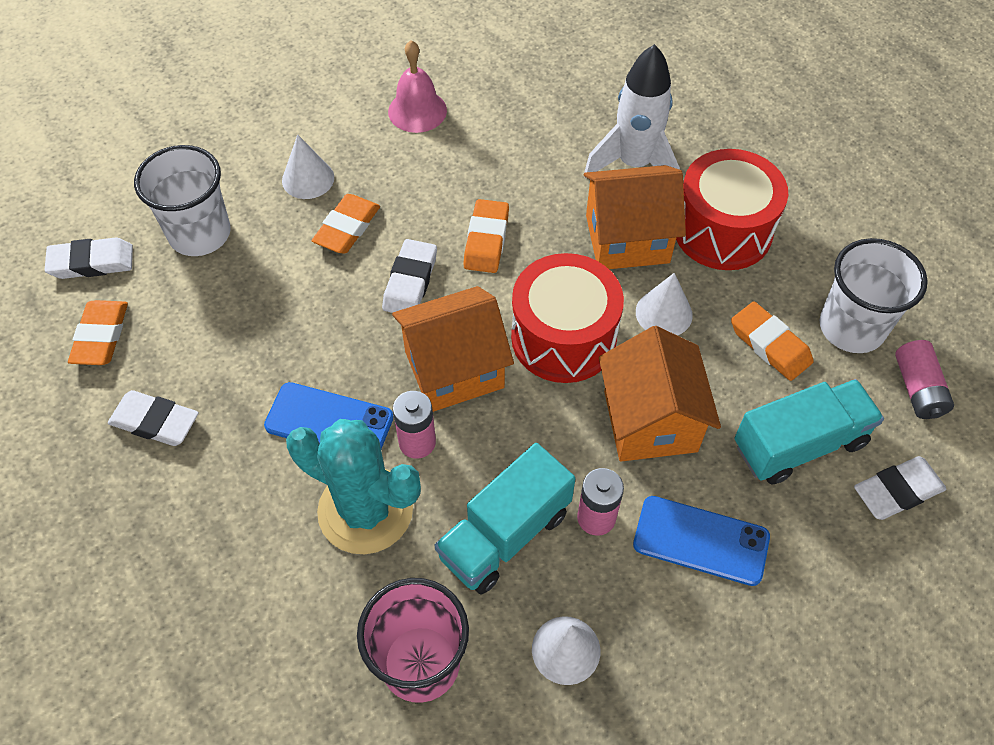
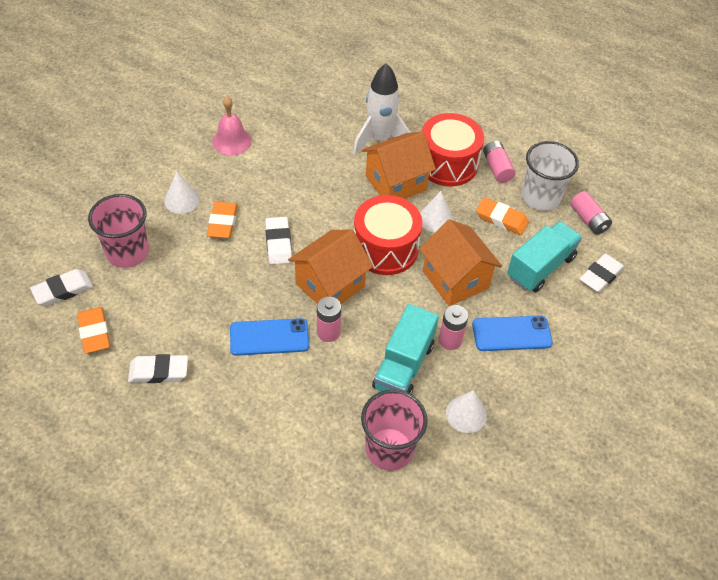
camera: 25 degrees left, 5 degrees down
(200, 234) = (127, 252): white cup -> pink cup
(365, 510) = (316, 379): turquoise cactus -> none
(486, 240) = (313, 206): orange eraser -> none
(800, 259) = (497, 168): none -> pink battery

